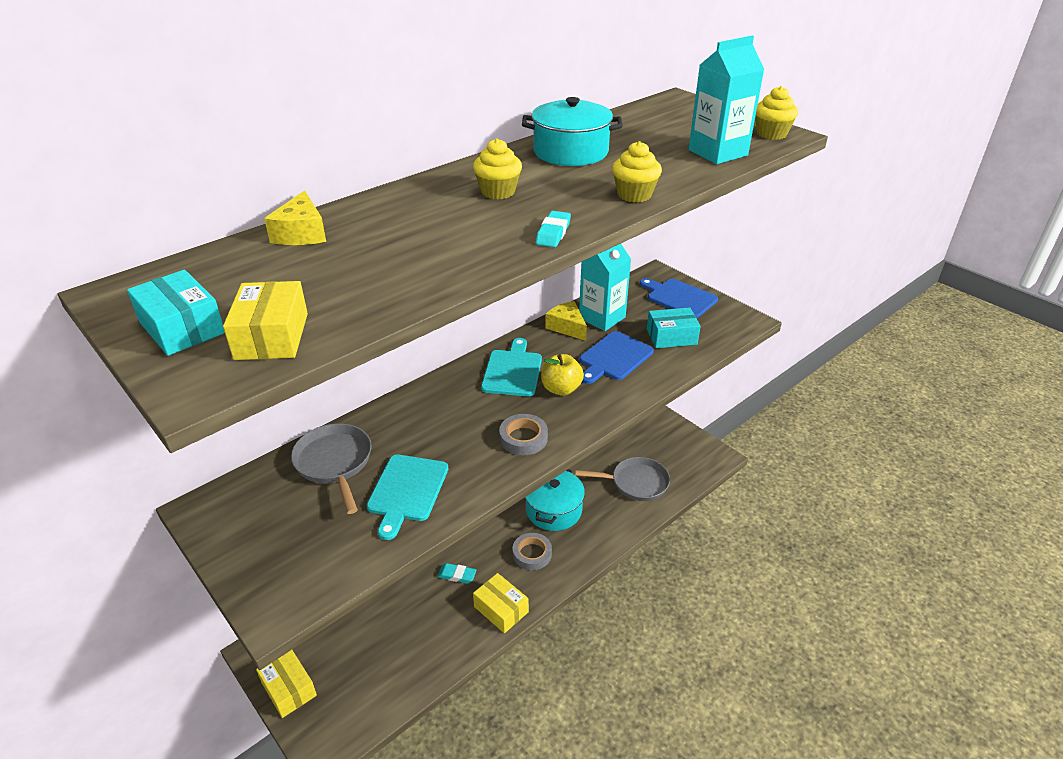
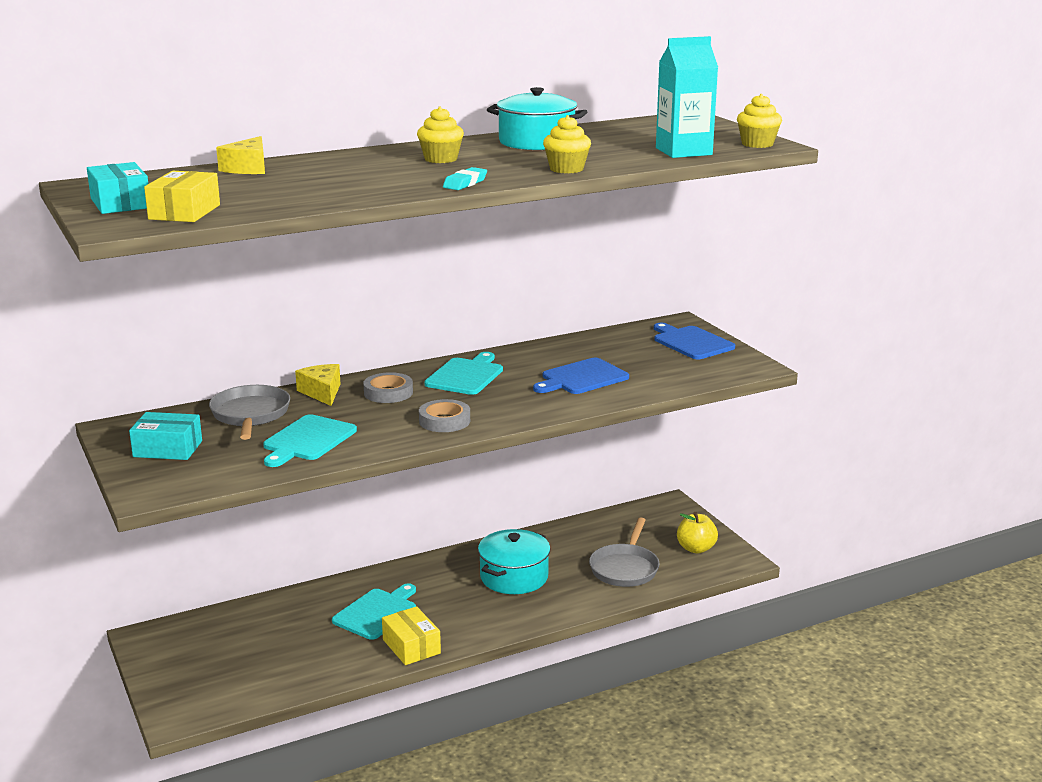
camera: 15 degrees right, 15 degrees down
(289, 689) = (161, 669): yellow box -> none
(457, 575) = (377, 613): turquoise eraser -> turquoise cutting board
(532, 554) = (469, 609): grey tape -> grey tape (388, 393)
(561, 389) = (508, 393): yellow apple -> yellow apple (696, 548)
(567, 327) = (547, 351): yellow cheese -> yellow cheese (322, 392)
(602, 318) = (591, 348): turquoise carton -> none
(636, 483) = (625, 568): grey pan -> grey pan turned 90 degrees clockwise
(671, 337) = (658, 370): turquoise box -> turquoise box (167, 449)

